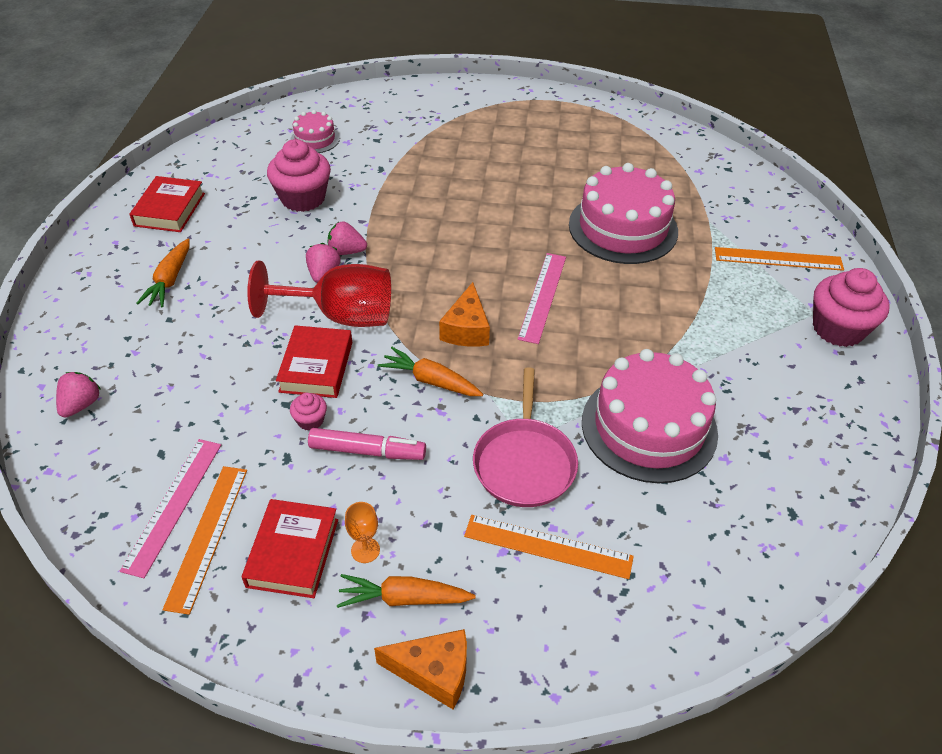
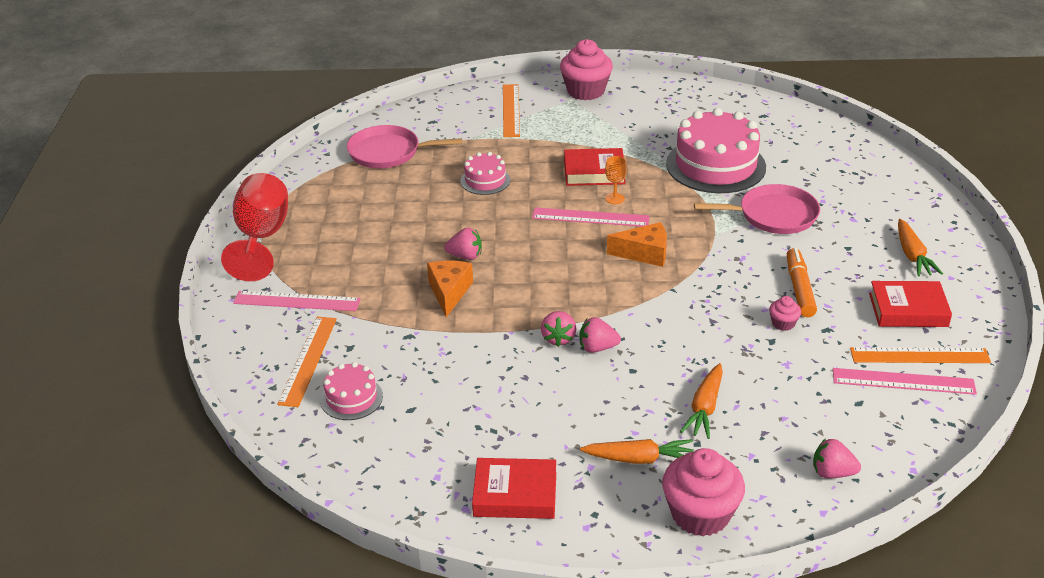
camera: 95 degrees left, 10 degrees down
(303, 198) = (473, 386): pink cupcake -> pink cupcake (700, 514)
(316, 367) = (722, 331): red book -> red book (594, 172)
(340, 316) = (652, 327): red goblet -> red goblet (262, 238)
(365, 550) = (886, 277): orange goblet -> orange goblet (615, 198)
(367, 451) = (799, 288): pink marker -> orange marker
(431, 380) = (712, 266): orange carrot -> orange carrot (704, 408)
(433, 672) = (954, 238): orange cheese -> orange cheese (449, 292)
(445, 116) = (297, 301): none -> pink ruler
(489, 206) = (465, 256): none -> pink strawberry
(548, 546) = (839, 201): orange ruler -> orange ruler (308, 360)
(623, 228) = (485, 180): pink cake -> pink cake, size x0.50
(680, 168) = (388, 152): none -> pink pan

